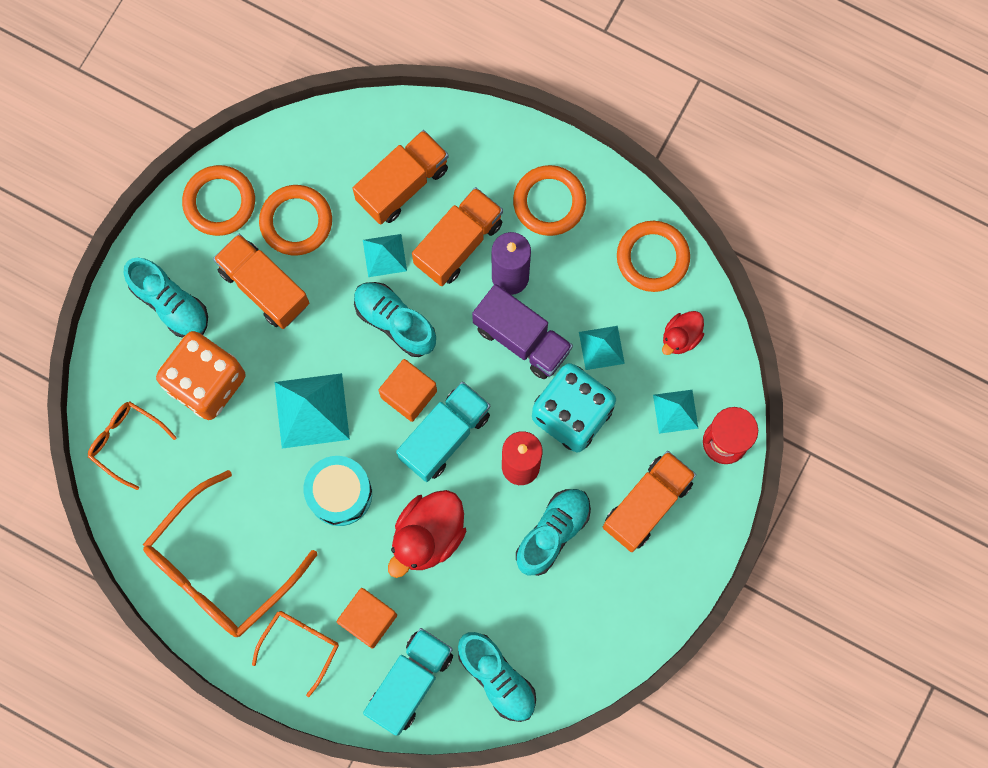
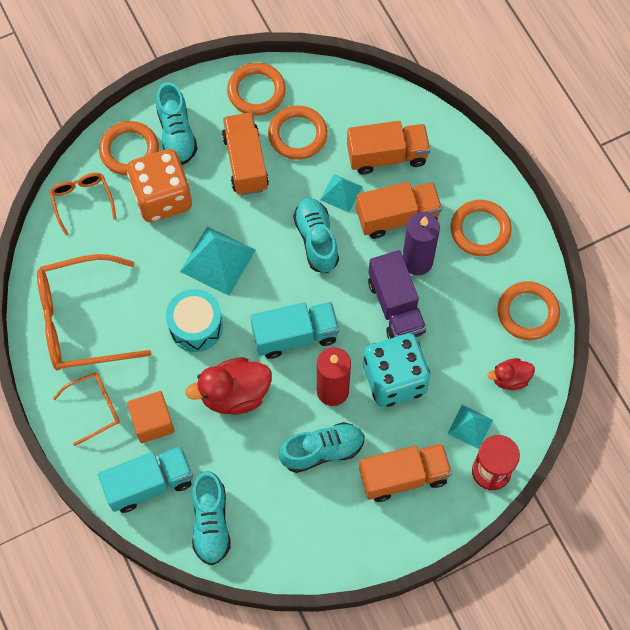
camera: 35 degrees right, 10 degrees down
(134, 354) = (129, 150): none -> orange ring
(409, 394) = (291, 292): orange cube -> none
(601, 347) = (447, 349): turquoise pyramid -> none

